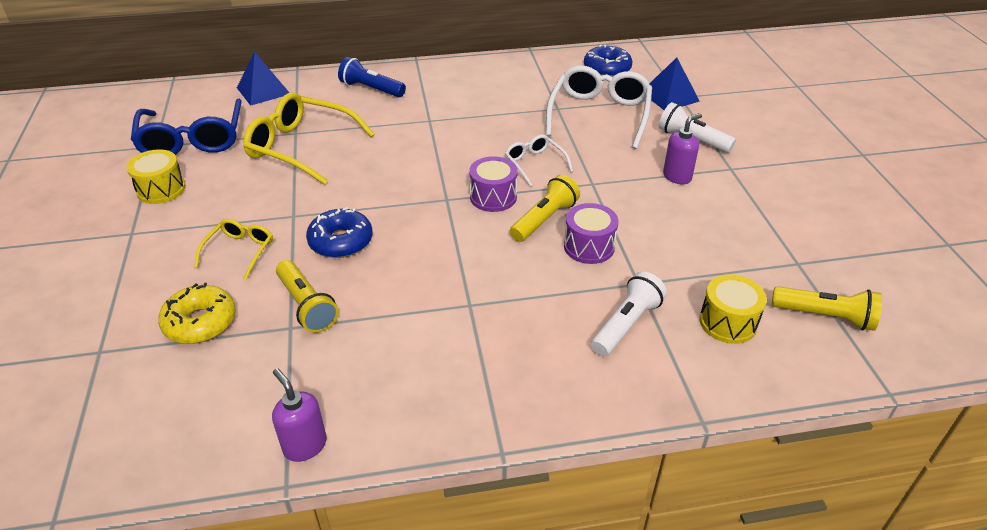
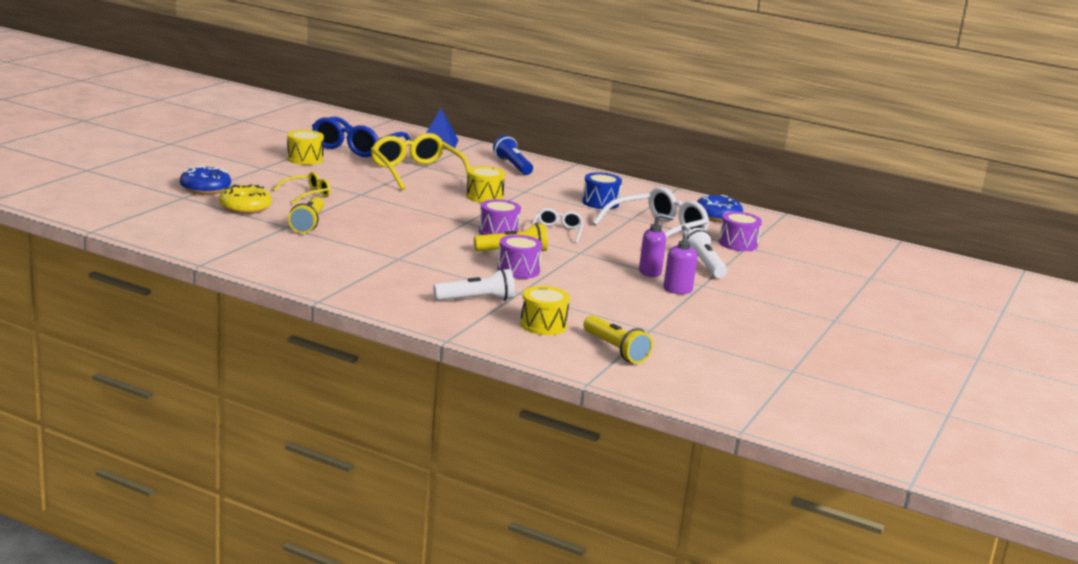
camera: 35 degrees right, 20 degrees down
(305, 445) = (228, 259): purple soap dispenser -> purple soap dispenser (677, 290)
(341, 241) = (369, 212): blue donut -> blue donut (205, 188)
(409, 149) = (484, 197): none -> yellow drum
(507, 101) = (600, 203): none -> blue drum
(670, 96) = (738, 244): blue pyramid -> purple drum

